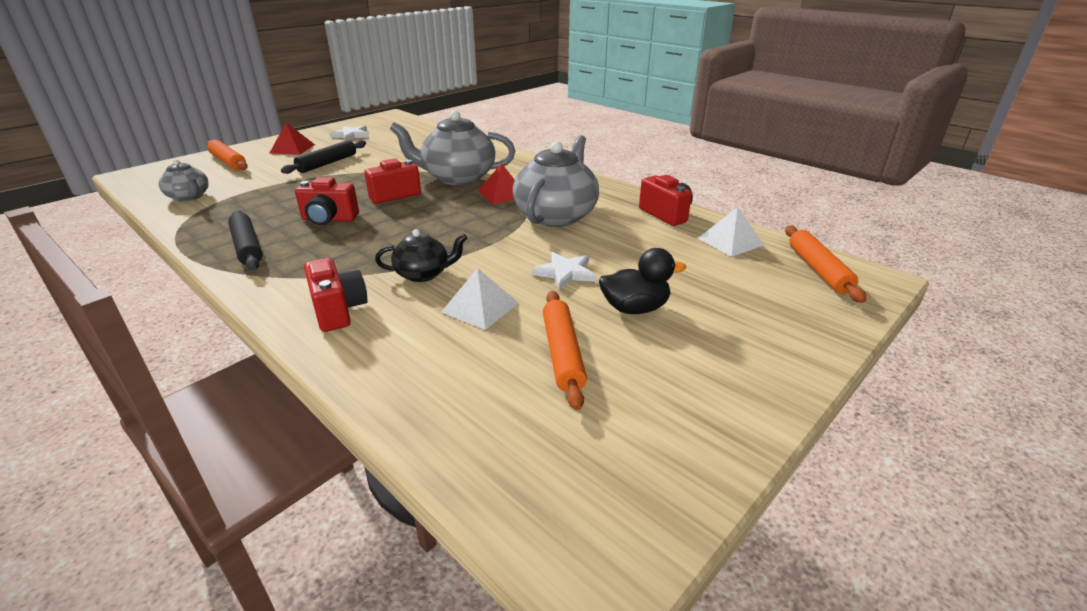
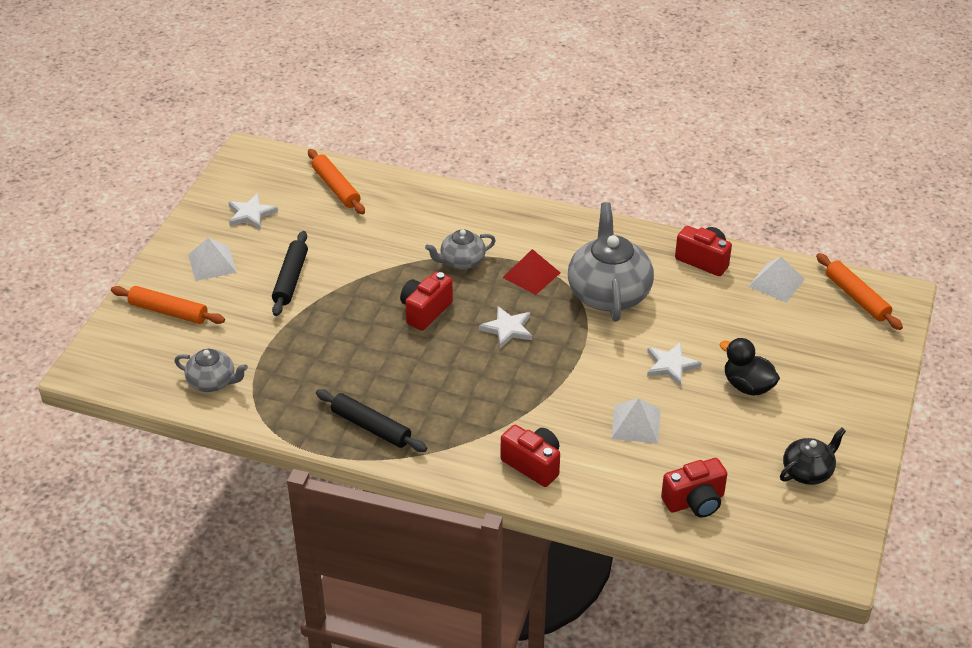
camera: 25 degrees left, 10 degrees up
(292, 148) = (212, 263): red pyramid -> white pyramid
(329, 219) = (402, 367): red camera -> red camera (695, 502)
(423, 274) = (560, 405): black teapot -> black teapot (808, 471)
(443, 217) = (507, 329): none -> white star
(457, 177) = (461, 261): grey teapot -> grey teapot, size x0.54
(562, 354) = (726, 445): orange rolling pin -> orange rolling pin (336, 187)
(635, 308) = (747, 386): black duck -> black duck turned 105 degrees counterclockwise

